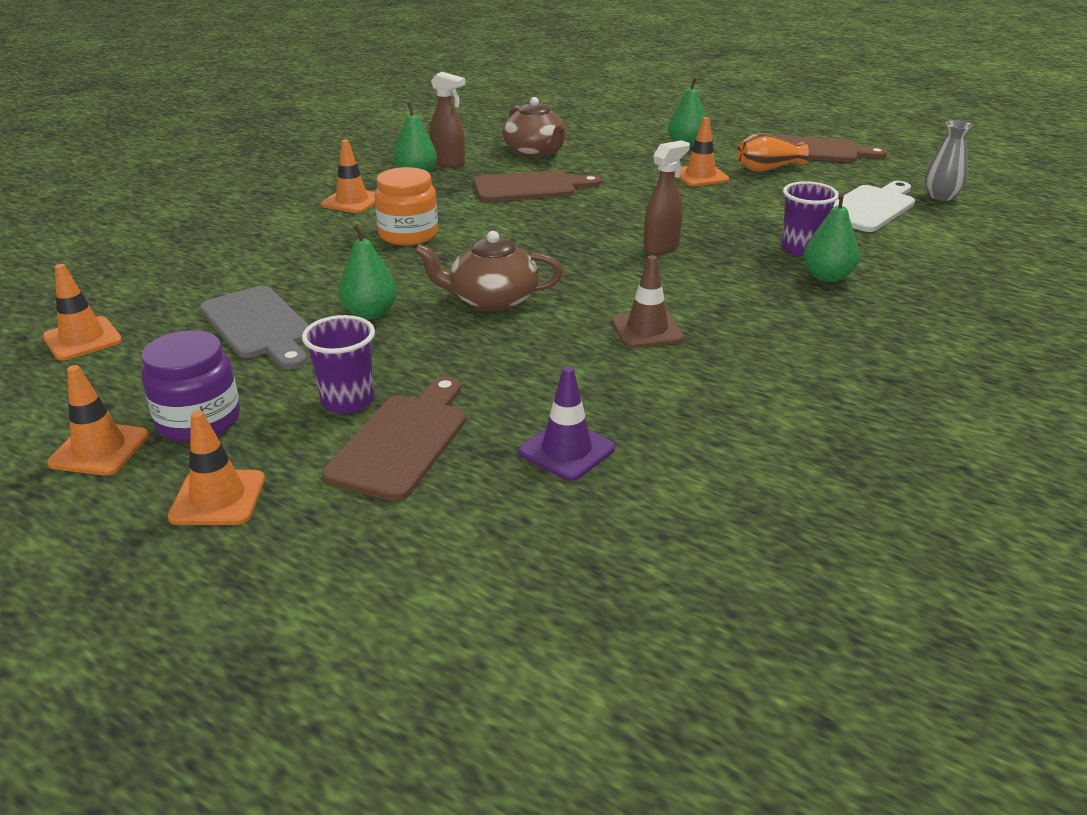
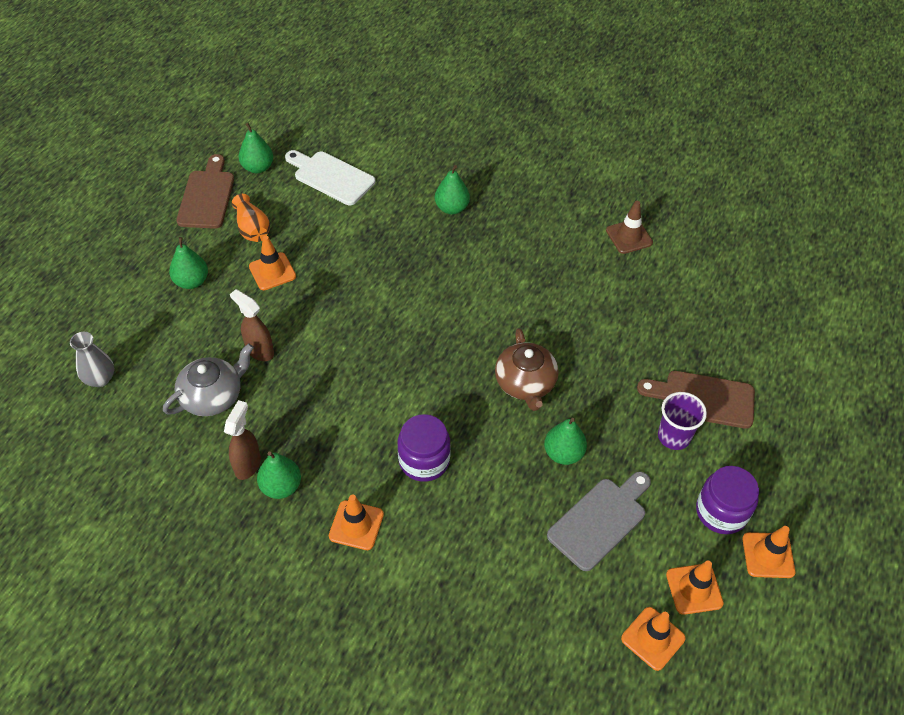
camera: 100 degrees left, 20 degrees up
(218, 498) = (783, 472): orange traffic cone -> orange traffic cone (694, 589)
(408, 234) = (424, 460): orange jar -> purple jar
(530, 187) = (308, 388): brown cutting board -> none
(535, 152) = (213, 396): brown teapot -> grey teapot
(566, 450) = (684, 324): purple traffic cone -> none
(647, 330) = (545, 296): brown traffic cone -> brown traffic cone (629, 236)
(661, 247) = (421, 292): brown spray bottle -> brown spray bottle (259, 351)
(801, 249) = (410, 218): purple cup -> none
(873, 172) = (258, 167): none -> green pear
(941, 196) = (305, 138): grey vase -> grey vase (100, 379)

